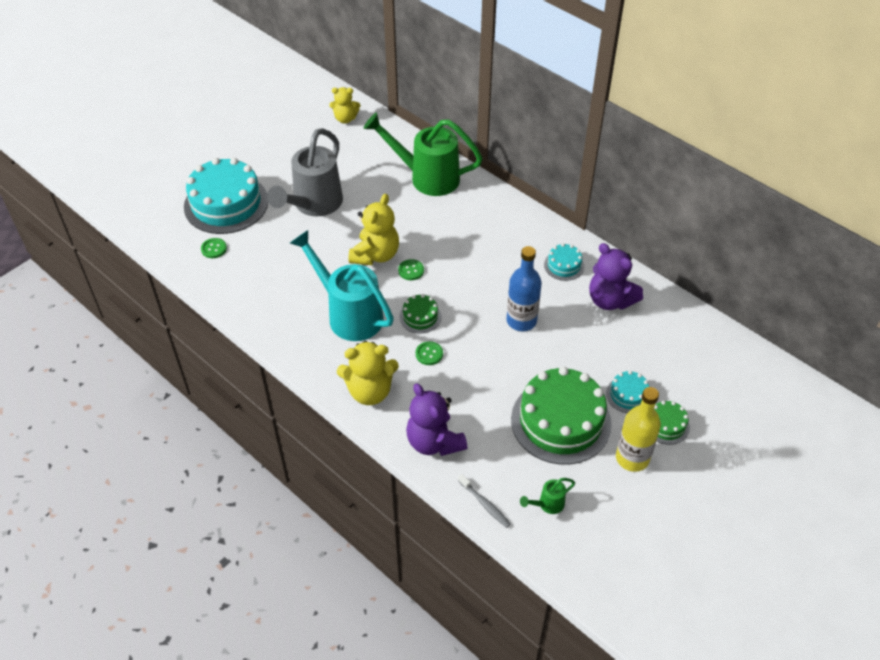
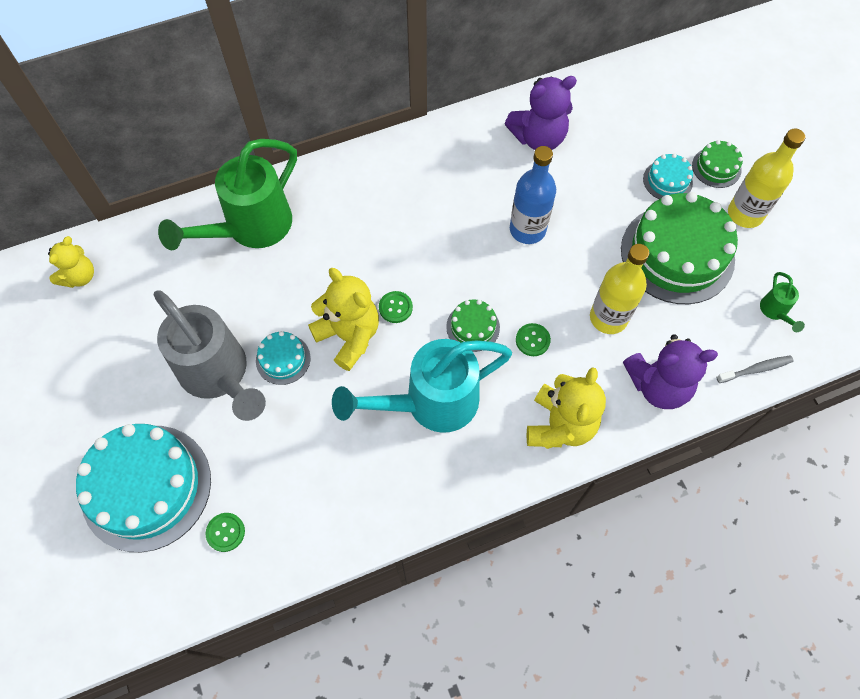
camera: 65 degrees left, 15 degrees up
(475, 393) = (608, 318): none -> yellow bottle
(564, 265) = (468, 155): turquoise cake -> turquoise cake (283, 359)

